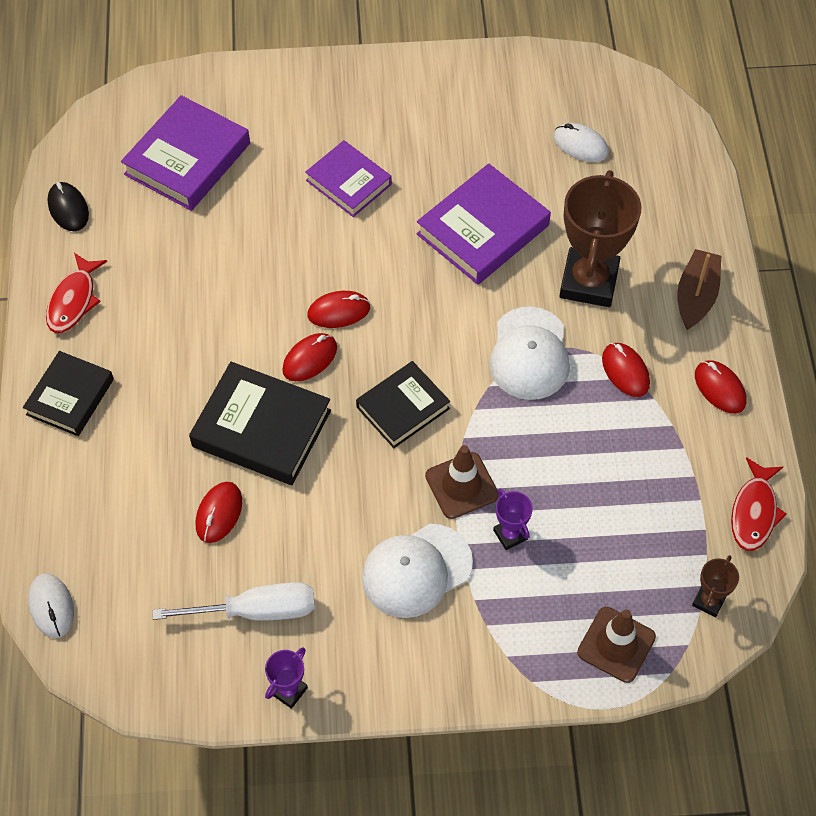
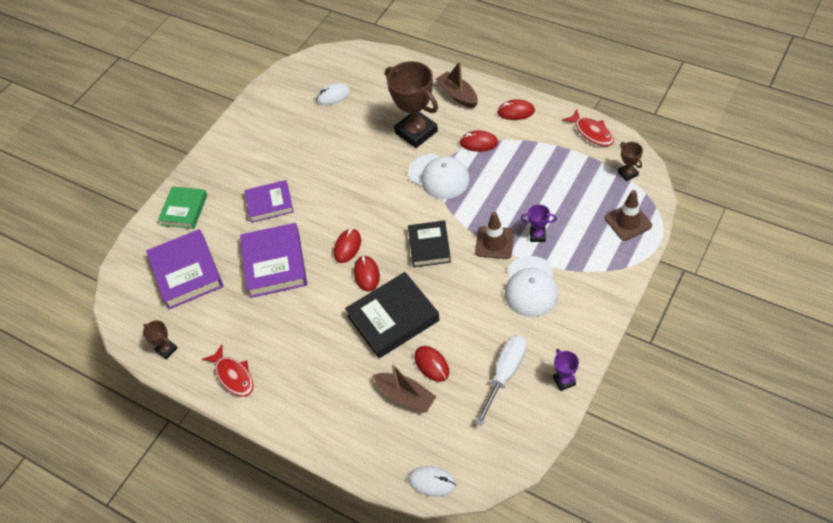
camera: 50 degrees left, 5 degrees down
(68, 209) = (166, 349): black mouse -> brown trophy
(70, 397) = (298, 408): black book -> none
(154, 509) = (405, 396): none -> brown boat
(277, 97) = (184, 210): none -> green book
(483, 230) = (349, 160): purple book -> purple book (274, 263)

